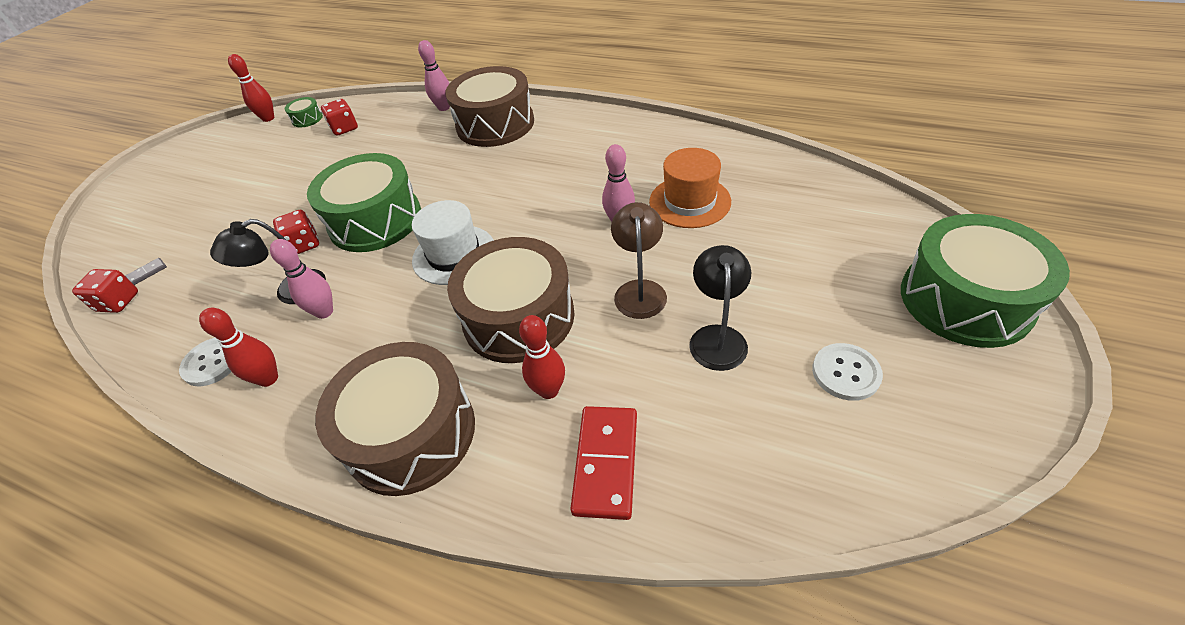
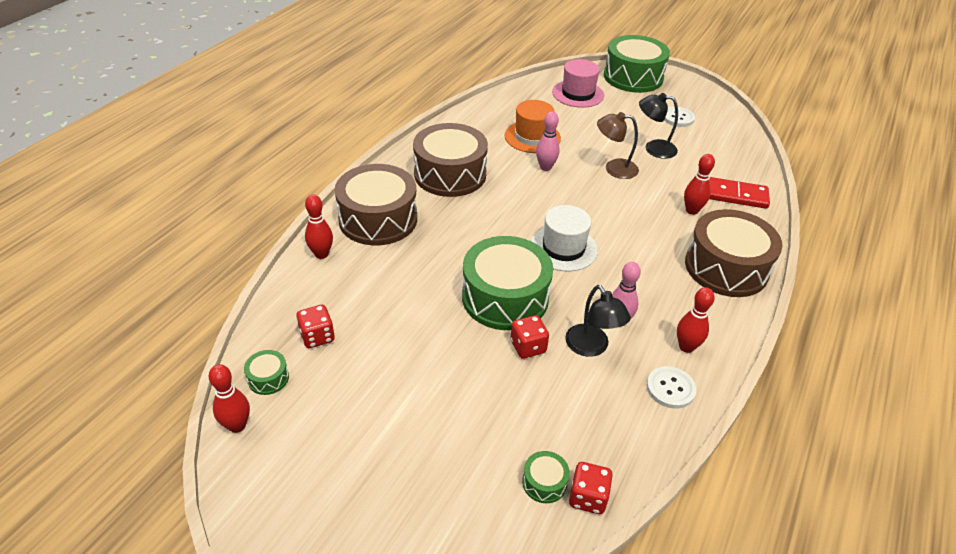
camera: 90 degrees left, 5 degrees down
(147, 273) = (544, 482): grey domino -> green drum
(444, 107) = (321, 254): pink bowling pin -> red bowling pin
(518, 317) = (633, 219): brown drum -> brown drum (450, 174)
(844, 233) = (578, 94): none -> pink hat

